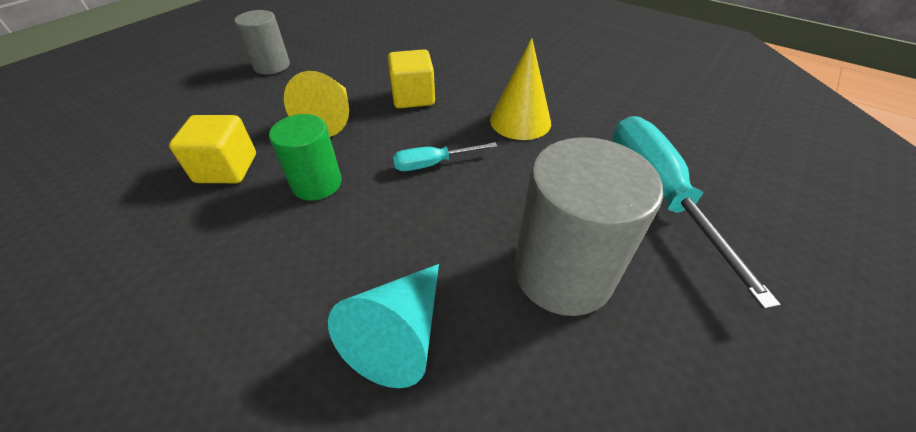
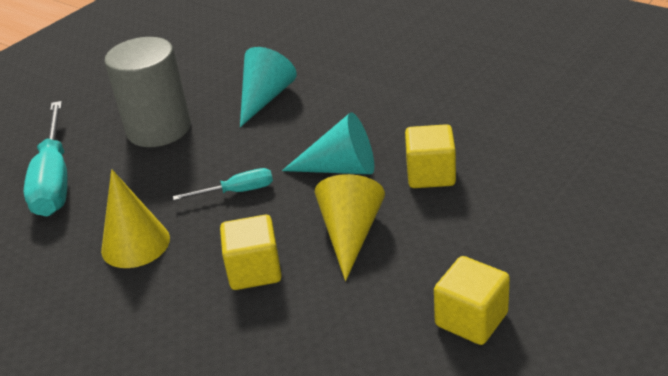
camera: 175 degrees left, 10 degrees down
(272, 66) = (471, 319): grey cylinder -> yellow cube
(317, 183) = (341, 168): green cylinder -> turquoise cone

